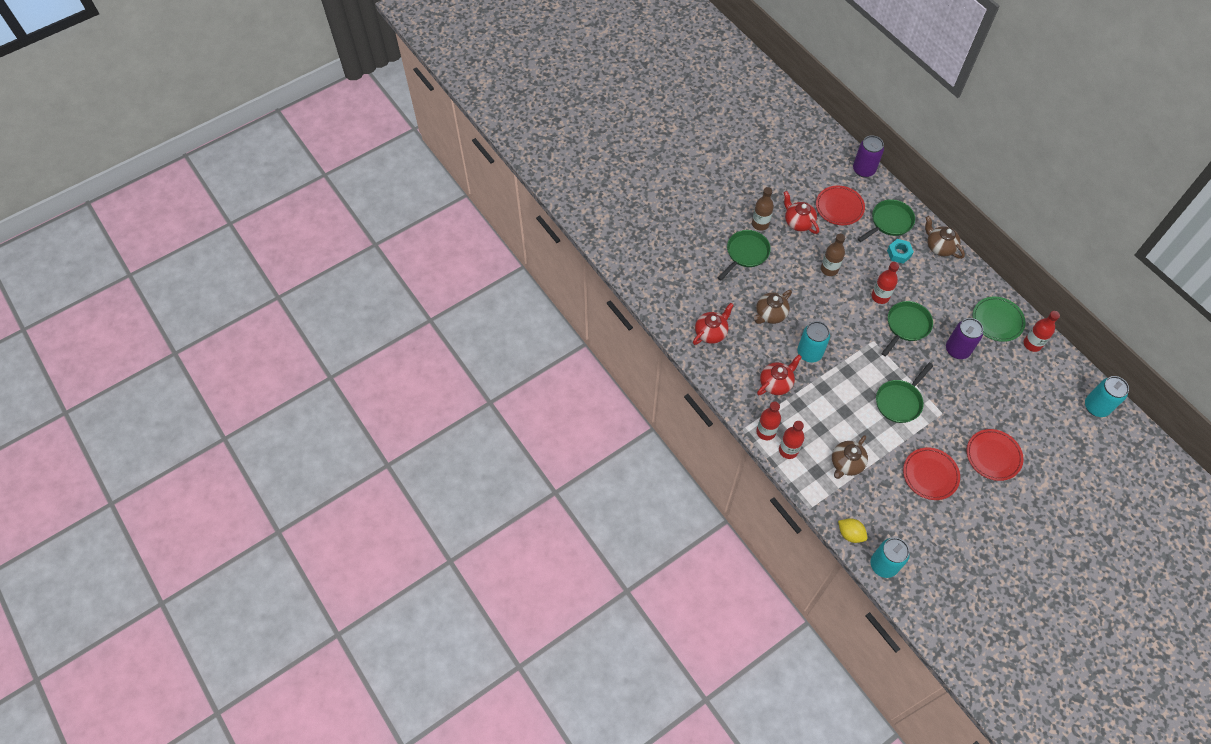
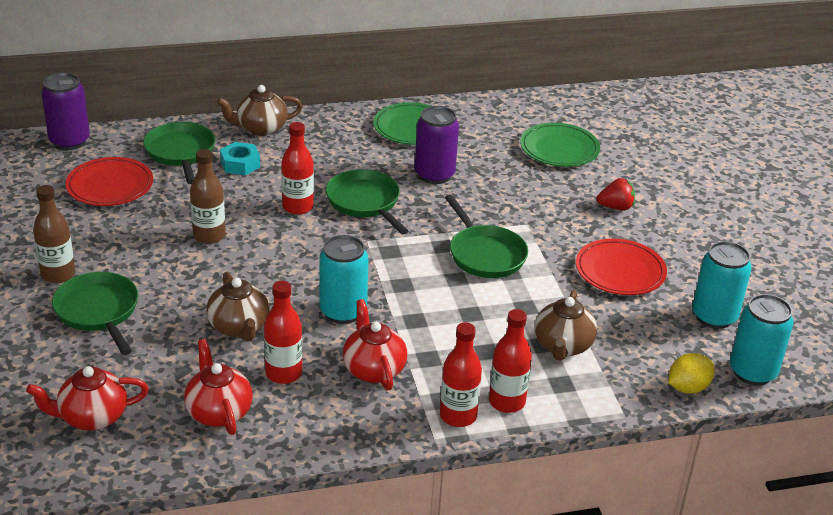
camera: 70 degrees left, 25 degrees down
(798, 222) = (96, 234): red teapot -> red teapot (92, 417)
(846, 463) = (562, 346): brown teapot -> brown teapot turned 45 degrees clockwise
(993, 456) = (615, 207): red plate -> red strawberry
(1032, 344) = (466, 116): red bottle -> red bottle (283, 373)
(1034, 407) = (559, 149): none -> green plate
(1096, 407) = (584, 107): turquoise can -> turquoise can (714, 317)

